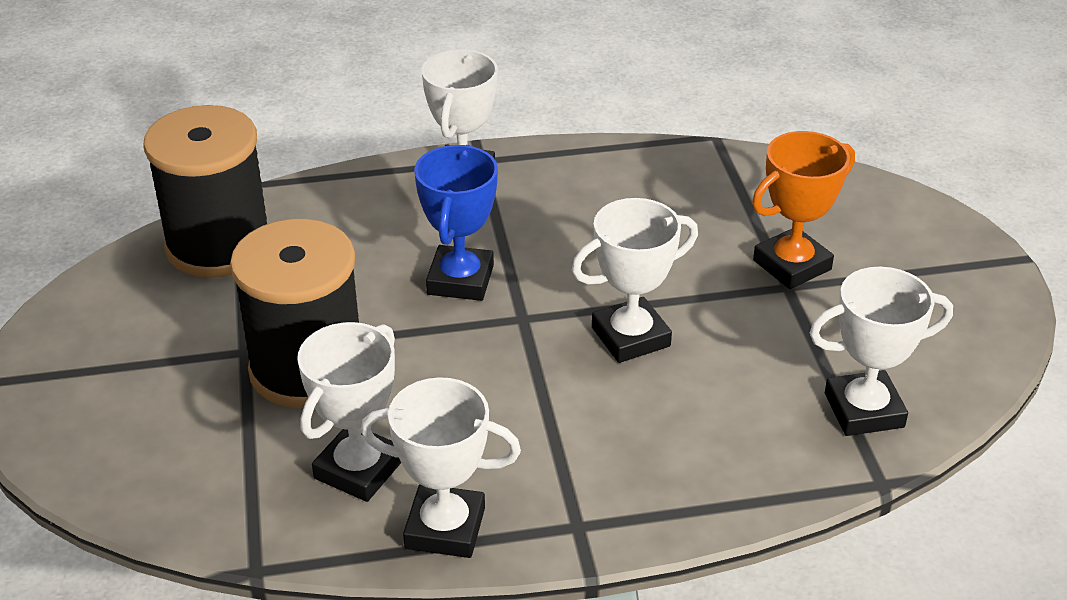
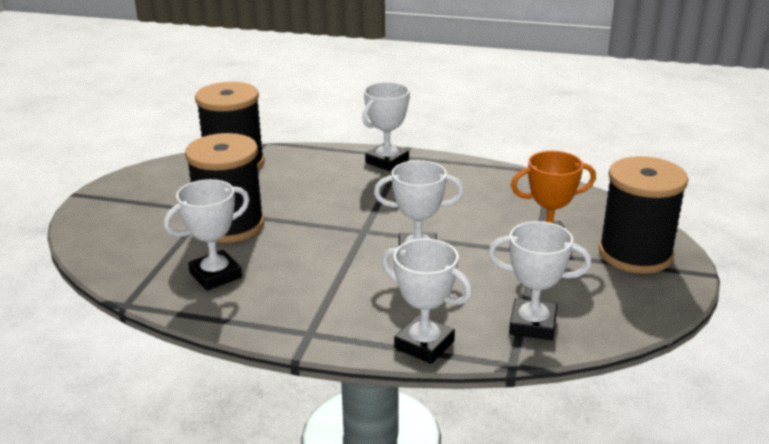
camera: 25 degrees right, 10 degrees down
(445, 528) = (236, 313): white trophy -> white trophy (424, 344)
(460, 280) = (344, 206): blue trophy -> none
(914, 252) = (635, 254): none -> black spool

